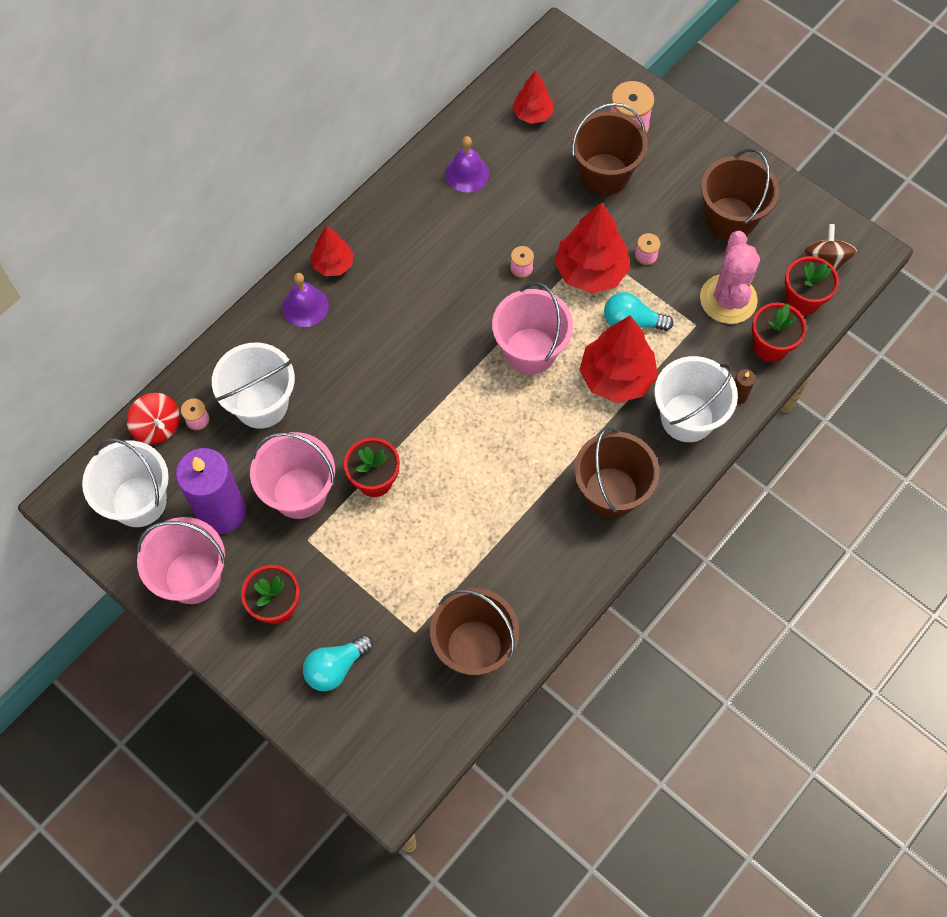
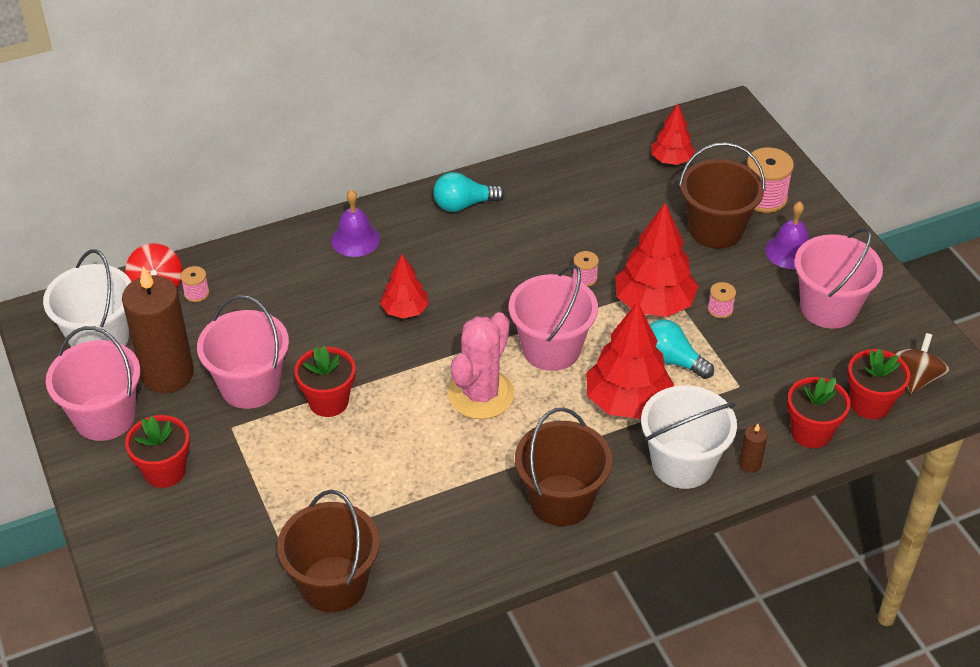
camera: 25 degrees right, 20 degrees down
(221, 512) = (167, 374): purple candle -> brown candle
(261, 404) = (263, 302): white bucket -> none
(333, 264) = (403, 216): red tree -> red tree (405, 310)
(336, 667) = (185, 546): turquoise light bulb -> turquoise light bulb (464, 205)
(467, 173) = (577, 186): purple bell -> purple bell (790, 251)
(728, 299) = (787, 375): pink cactus -> pink cactus (481, 394)
(730, 219) = (828, 307): brown bucket -> pink bucket

